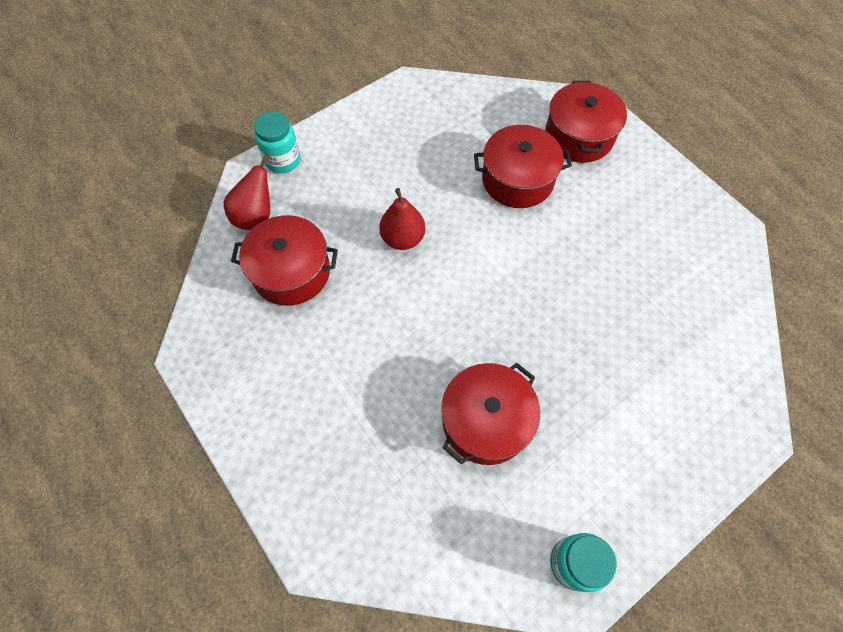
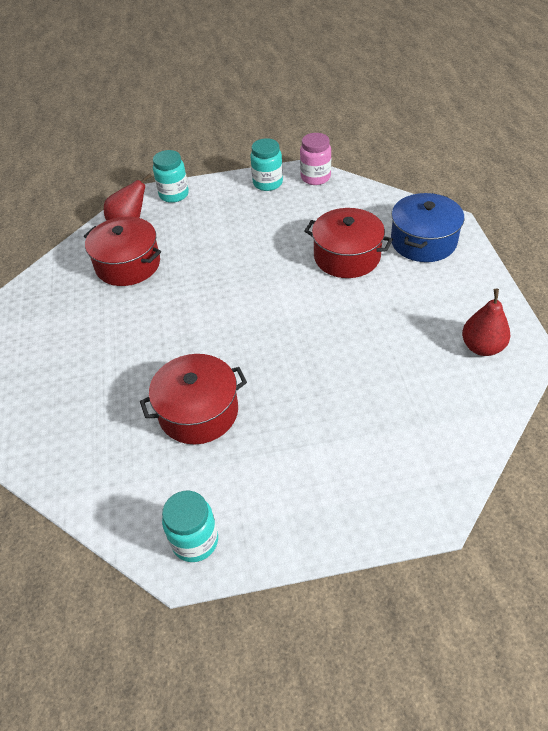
camera: 30 degrees right, 15 degrees down
(379, 112) = (267, 183): none -> turquoise jar
(403, 238) = (225, 268): red pear -> red pear (482, 347)
(426, 89) = (315, 177): none -> pink jar
(579, 136) = (423, 241): red pot -> blue pot

